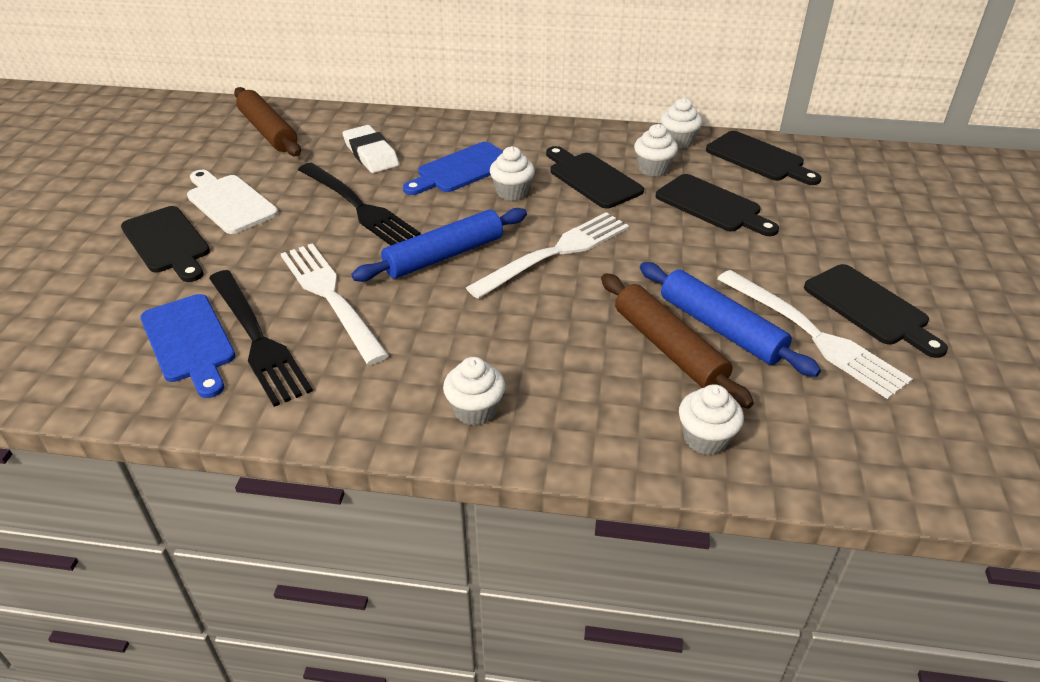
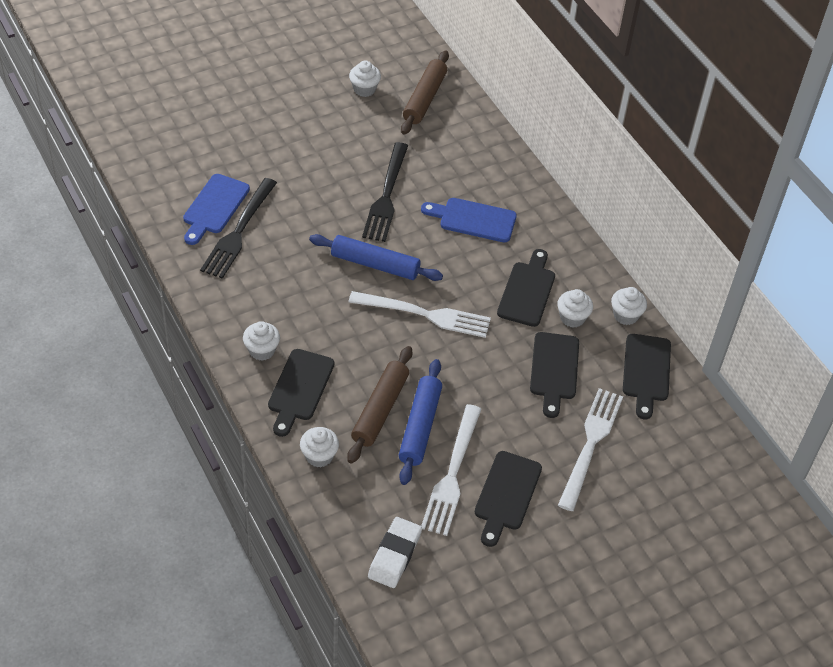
camera: 50 degrees right, 10 degrees up
(167, 242) = (278, 138): black cutting board -> black cutting board (299, 388)
(229, 202) = (336, 136): white cutting board -> none
(330, 296) = (295, 238): white fork -> white fork (590, 443)
(371, 154) = (447, 164): white eraser -> white eraser (394, 555)
(512, 192) = (471, 259): white cupcake -> white cupcake (364, 89)

